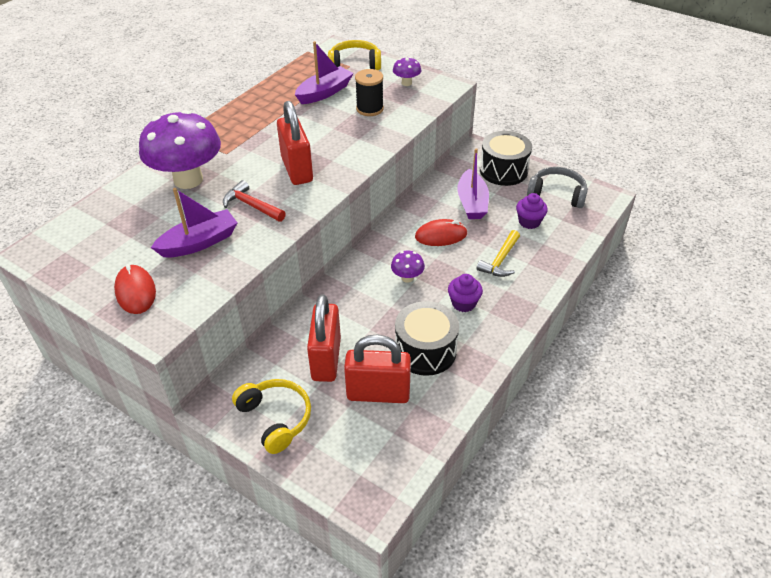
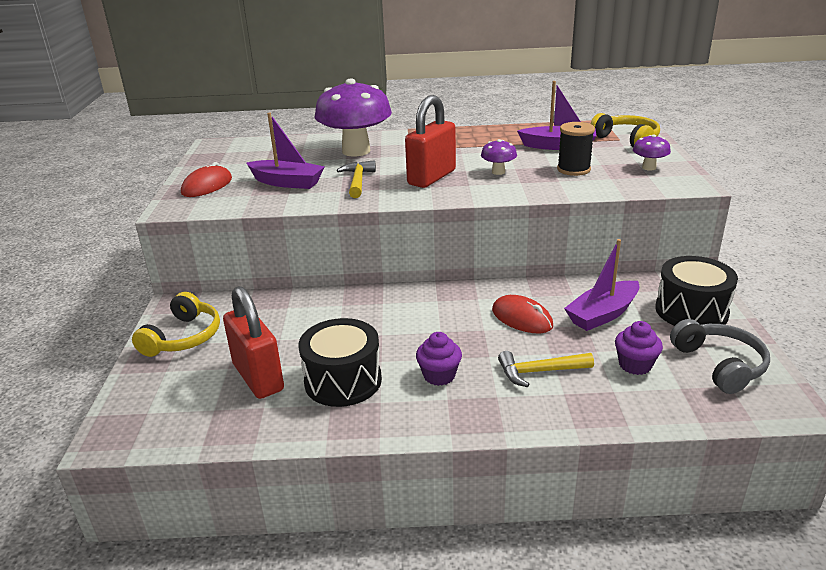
camera: 55 degrees right, 15 degrees down
(251, 205) = (358, 181): red hammer -> yellow hammer
(326, 359) = (276, 330): red padlock -> none
(407, 278) = (432, 326): purple mushroom -> purple mushroom (498, 172)

